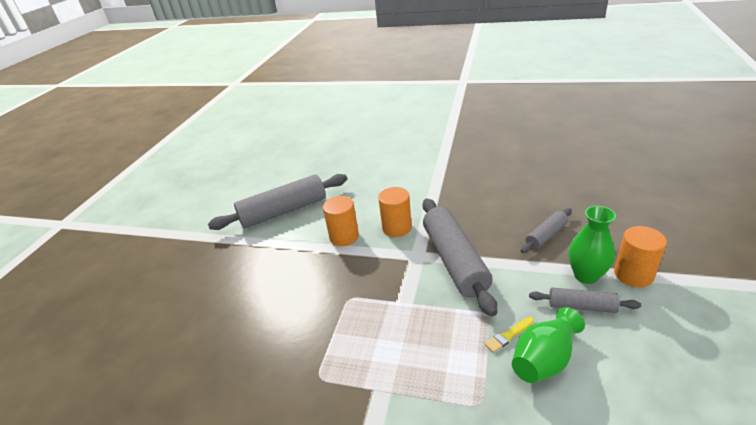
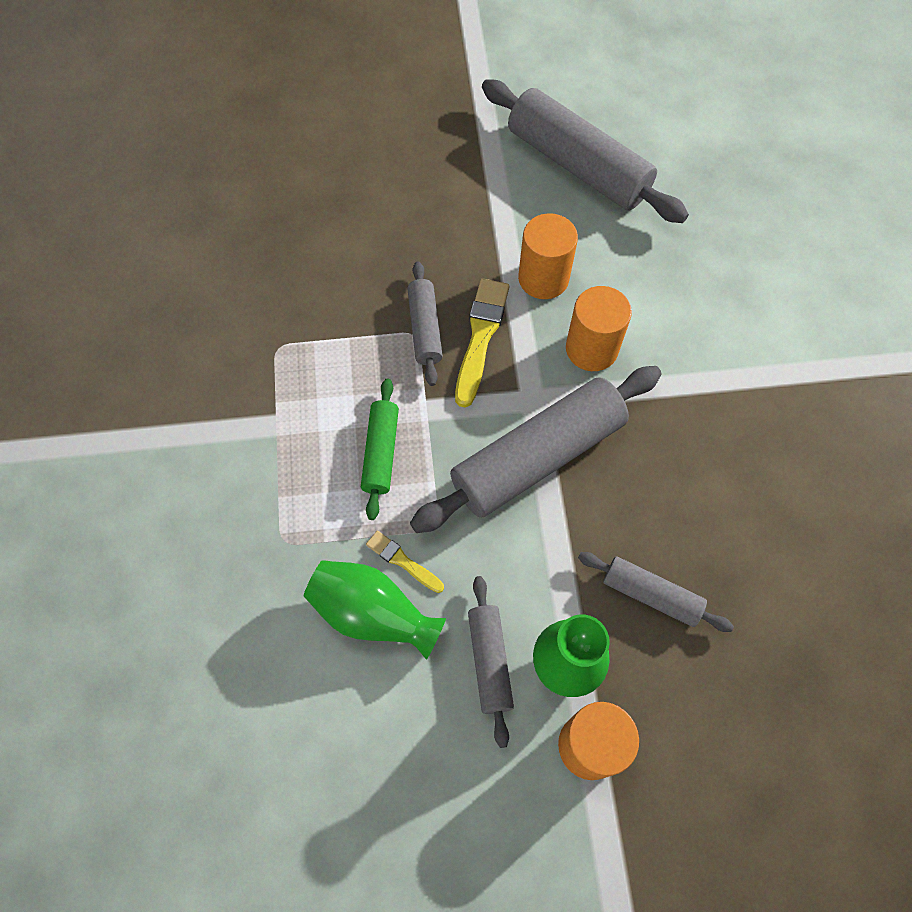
camera: 65 degrees right, 30 degrees up
(348, 292) = (425, 328): none -> grey rolling pin
(367, 269) = (480, 337): none -> yellow brush
(427, 332) = (381, 452): none -> green rolling pin

